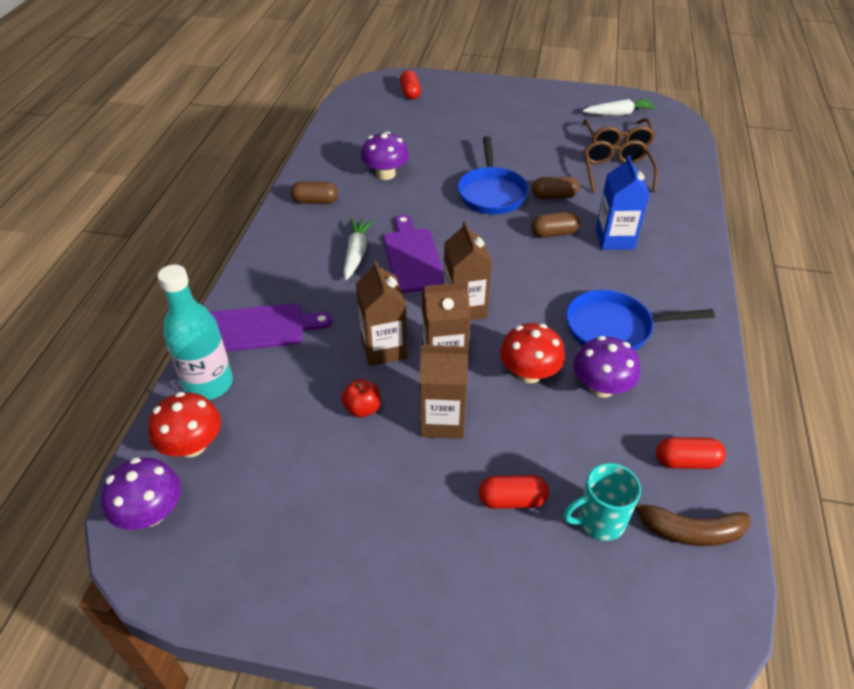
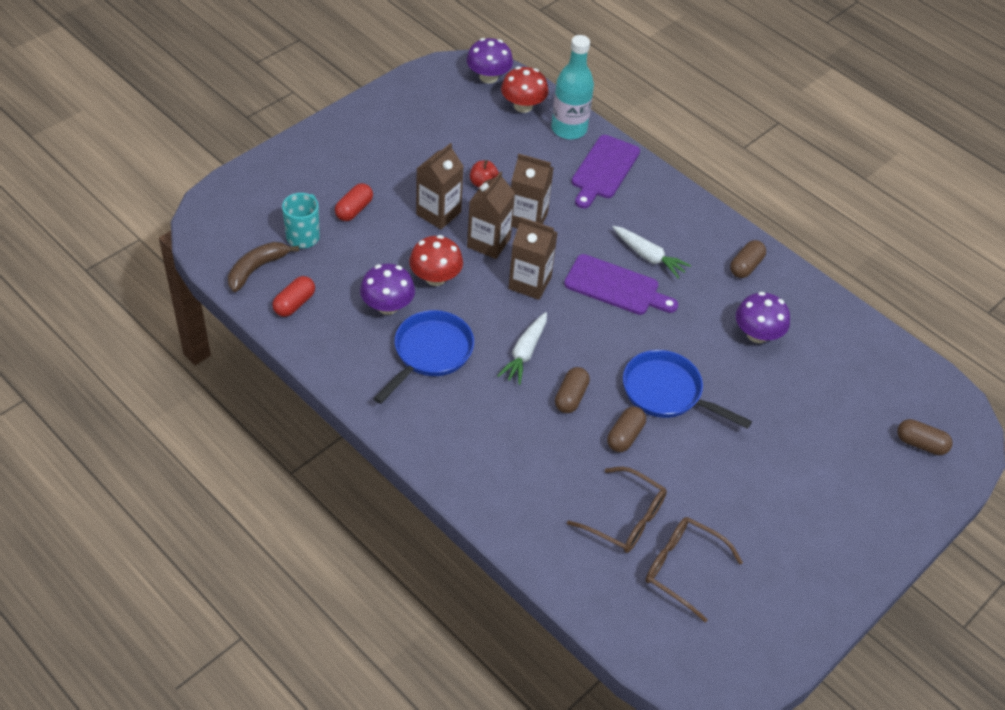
camera: 120 degrees right, 5 degrees up
(410, 93) = (920, 444): red capsule -> brown capsule
(614, 239) = (527, 435): blue carton -> none
(618, 114) = (740, 619): white carrot -> white carrot (525, 353)

